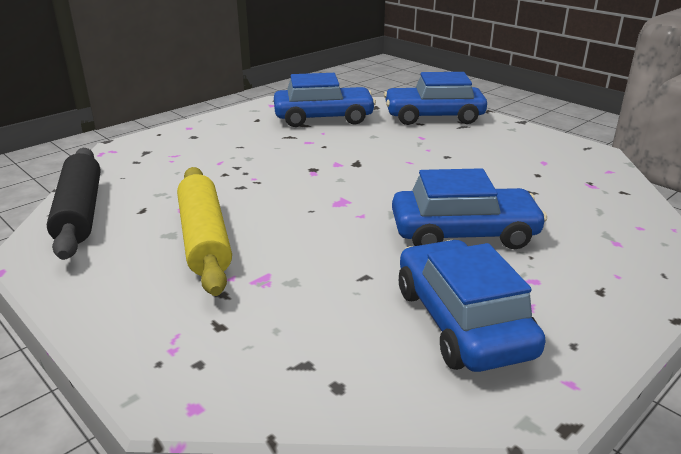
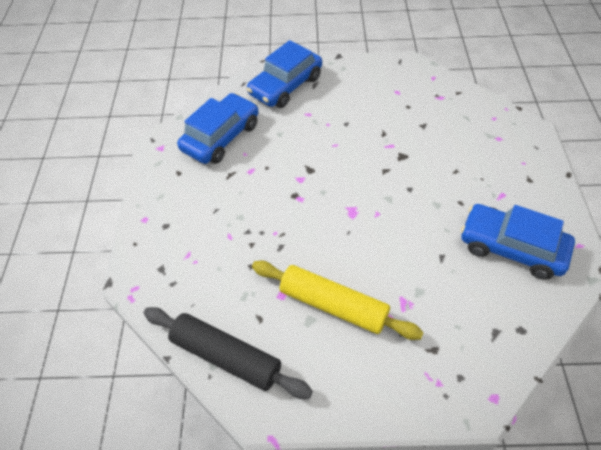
camera: 45 degrees left, 25 degrees up
(463, 233) = (438, 186): blue car -> none

